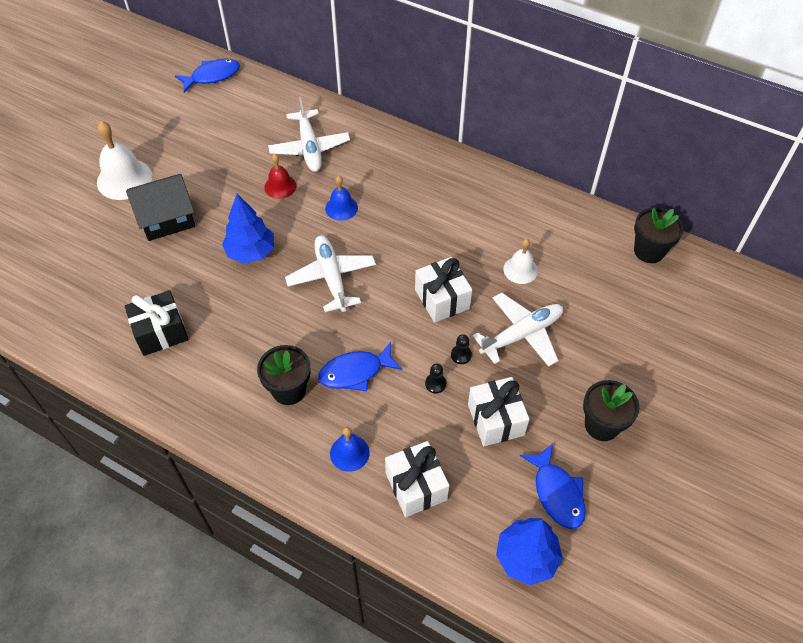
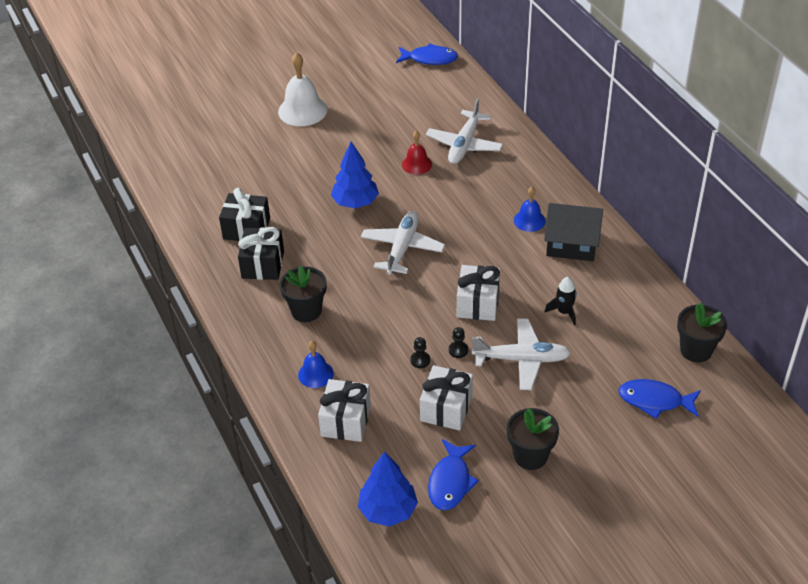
camera: 35 degrees right, 10 degrees down
(166, 218) = (311, 151): black house -> black house (571, 244)
(207, 362) = (263, 264): none -> black gift
(341, 208) = (453, 200): blue bell -> blue bell (529, 220)
(355, 372) = (365, 322): blue fish -> blue fish (655, 400)
(520, 270) = (564, 312): white bell -> black rocket

